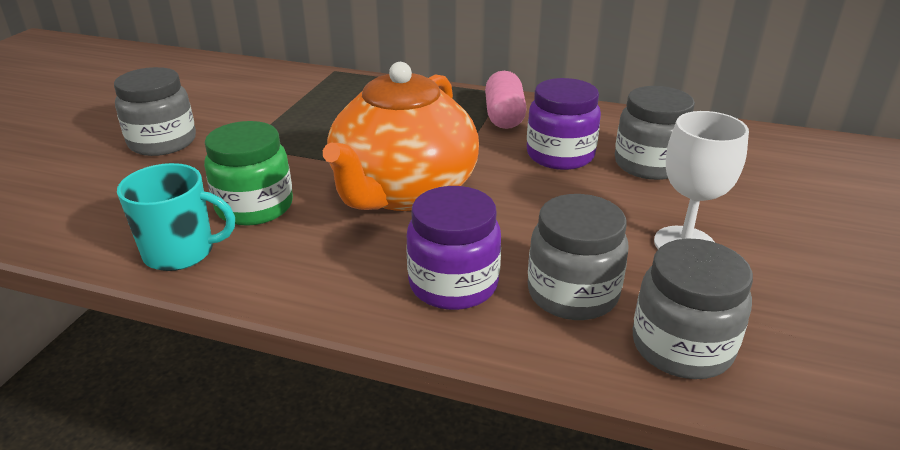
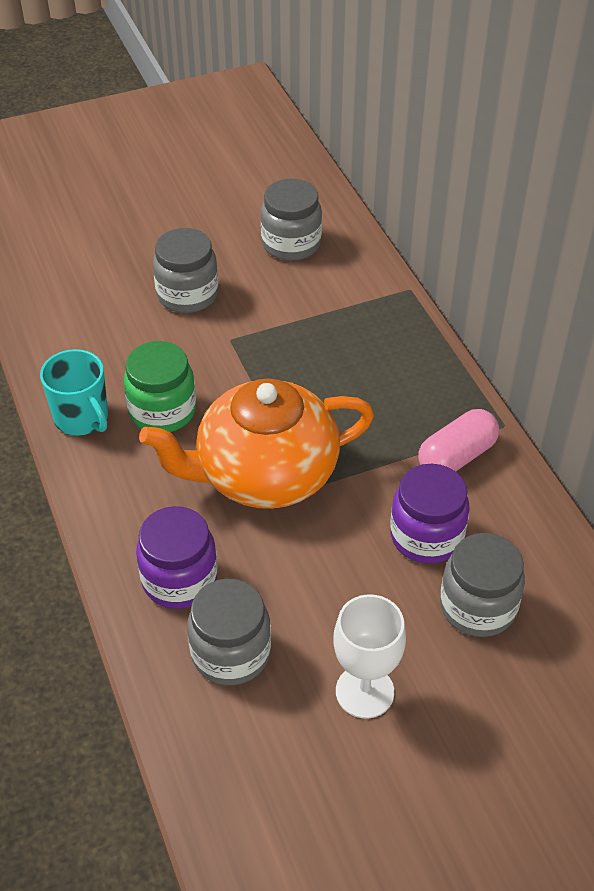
camera: 50 degrees right, 15 degrees up
(681, 347) = (226, 747): grey jar -> grey jar (291, 244)

